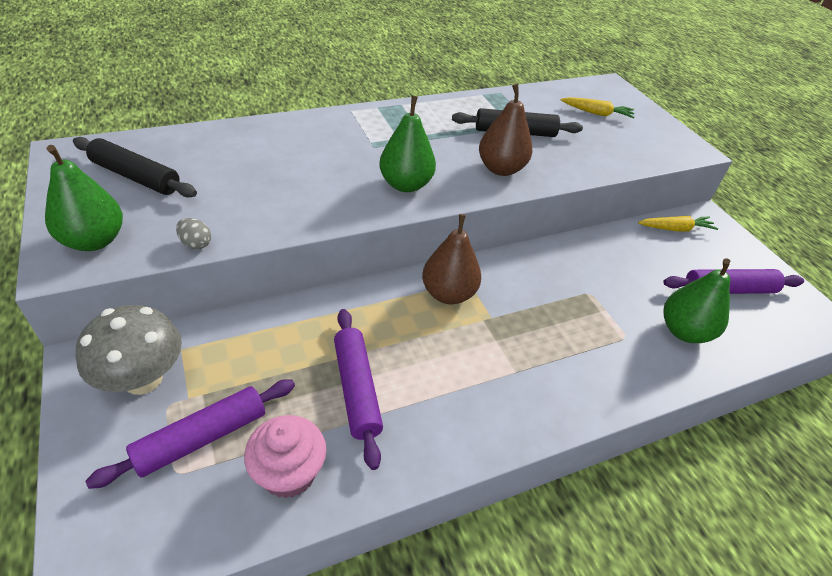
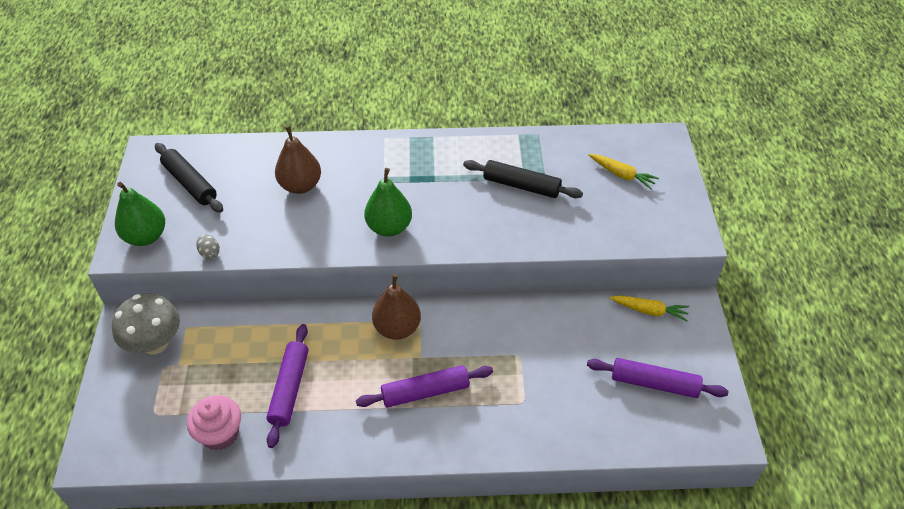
camera: 25 degrees right, 5 degrees up
(201, 437) = (177, 395): purple rolling pin -> purple rolling pin (425, 391)
(501, 169) = (481, 225): brown pear -> brown pear (300, 185)
(684, 331) = (579, 410): green pear -> none

